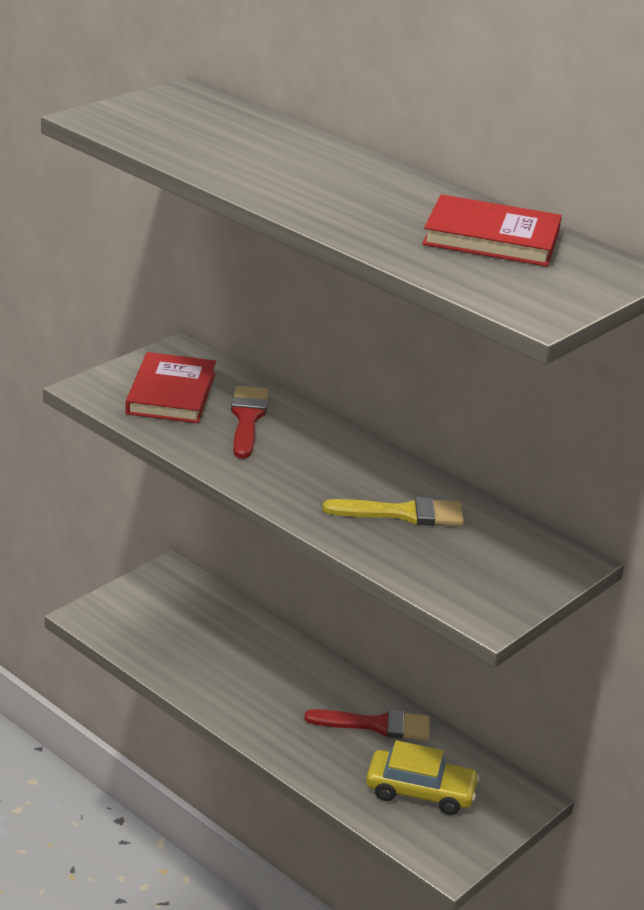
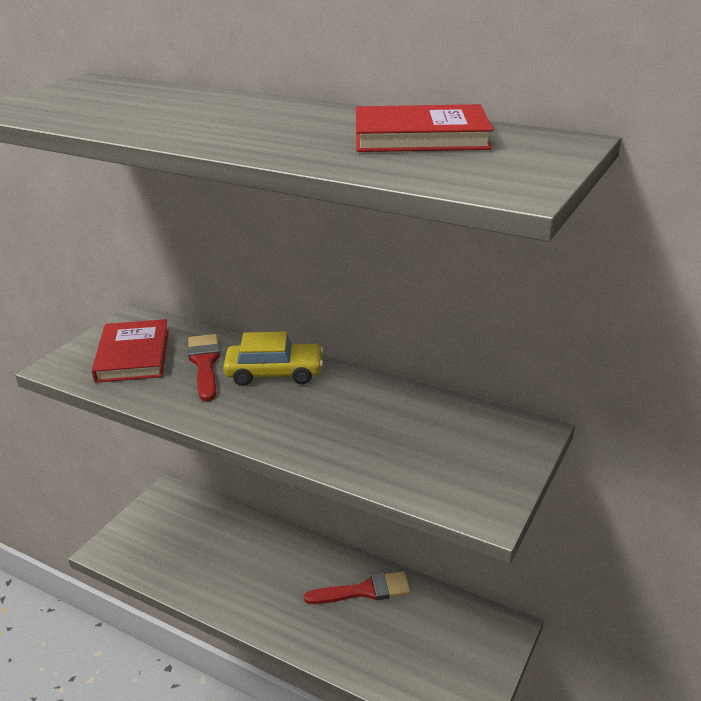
camera: 10 degrees left, 0 degrees up
(403, 513) = (367, 421): yellow brush -> none
(420, 791) = (419, 647): yellow car -> yellow car (274, 373)

